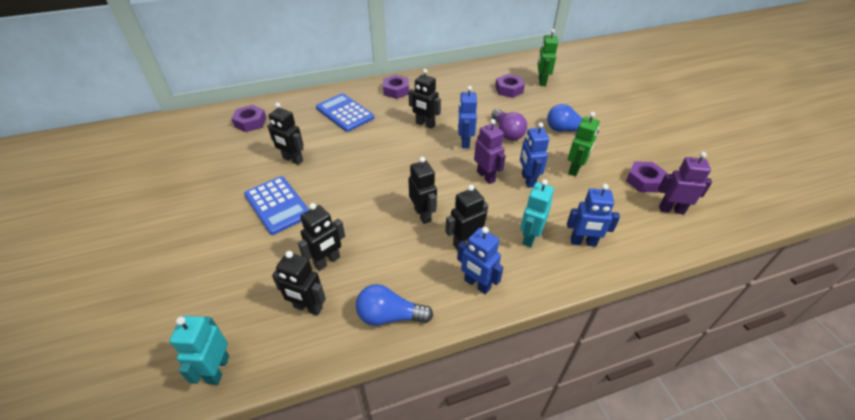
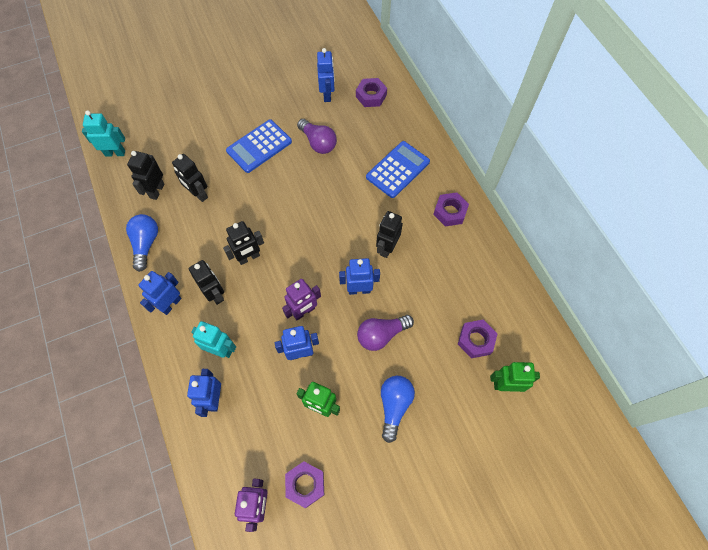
camera: 85 degrees right, 20 degrees up
(232, 151) = (327, 95): none -> blue robot
(292, 160) = (318, 143): black robot -> purple light bulb

